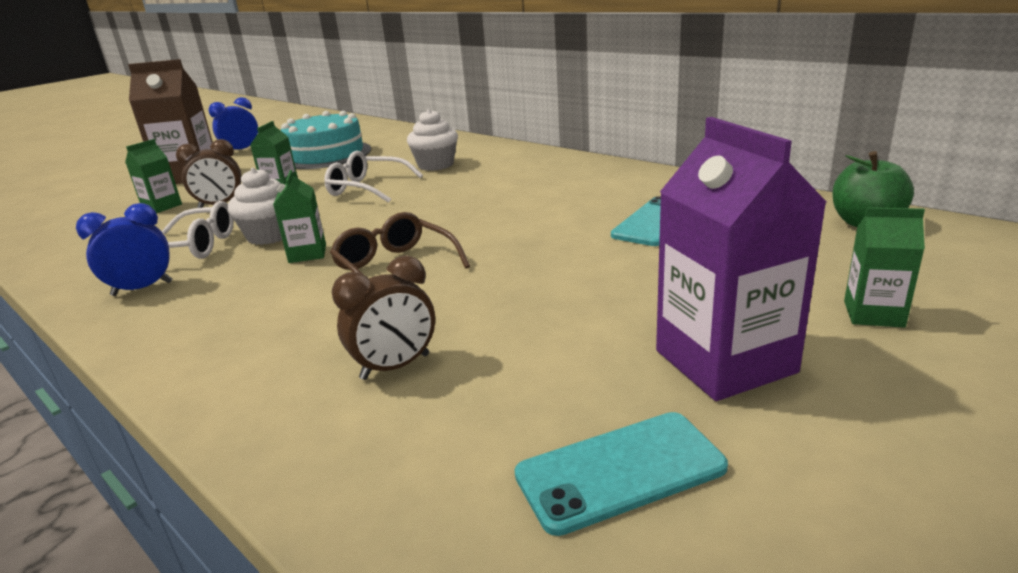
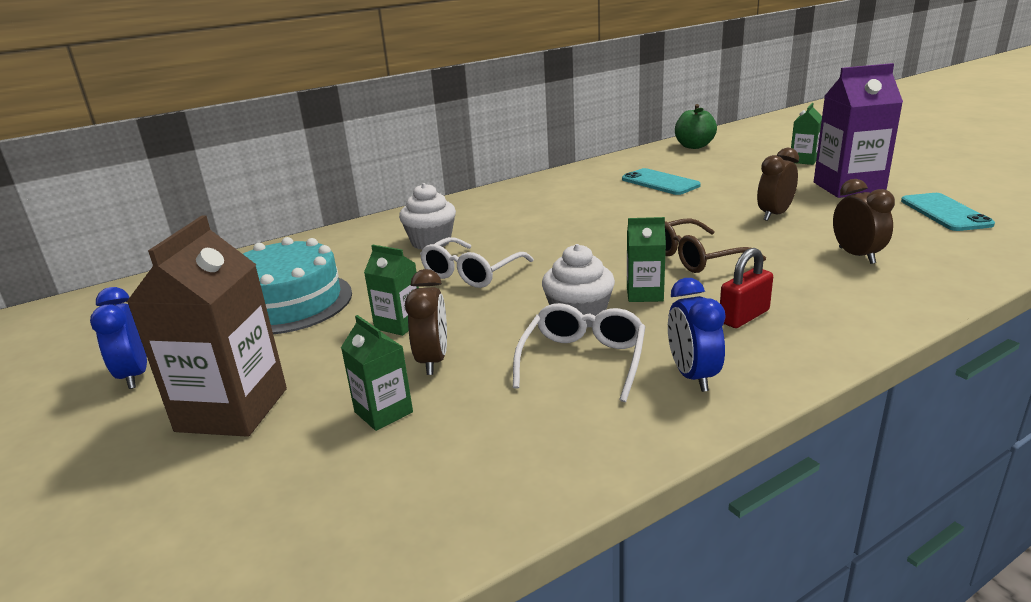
camera: 75 degrees left, 0 degrees up
(240, 302) = (744, 316): none -> red padlock
(551, 302) = (774, 215): none -> brown clock

